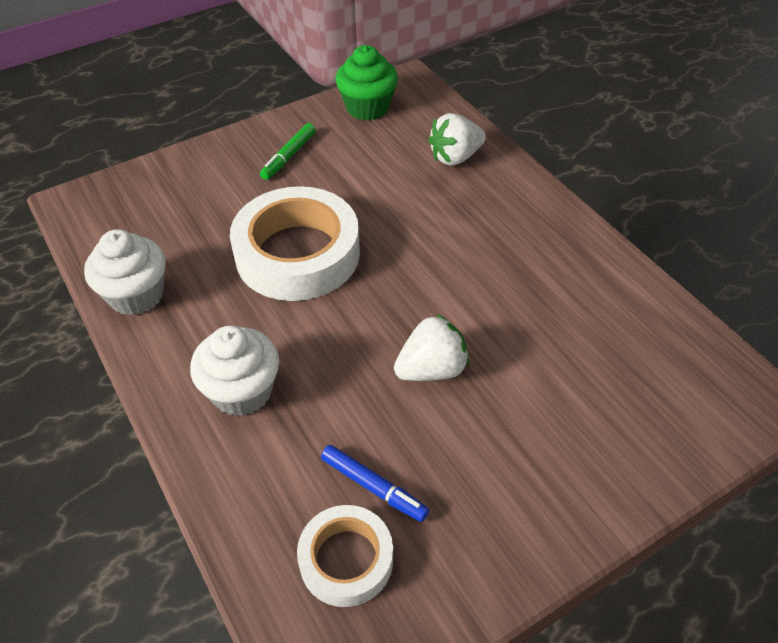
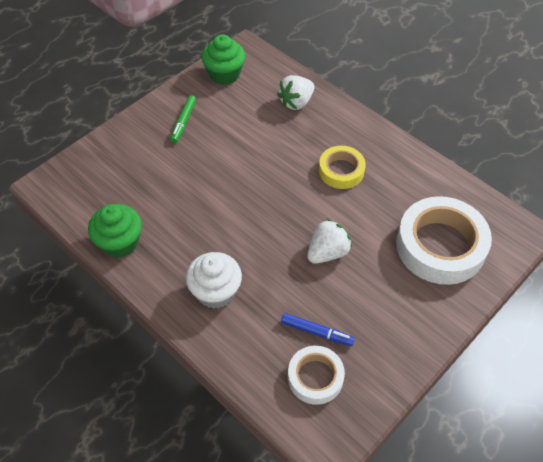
camera: 15 degrees left, 5 degrees up
(136, 295) = (120, 243): white cupcake -> green cupcake
(297, 254) = (216, 192): white tape -> white tape (440, 246)
(491, 258) = (341, 171): none -> yellow tape

